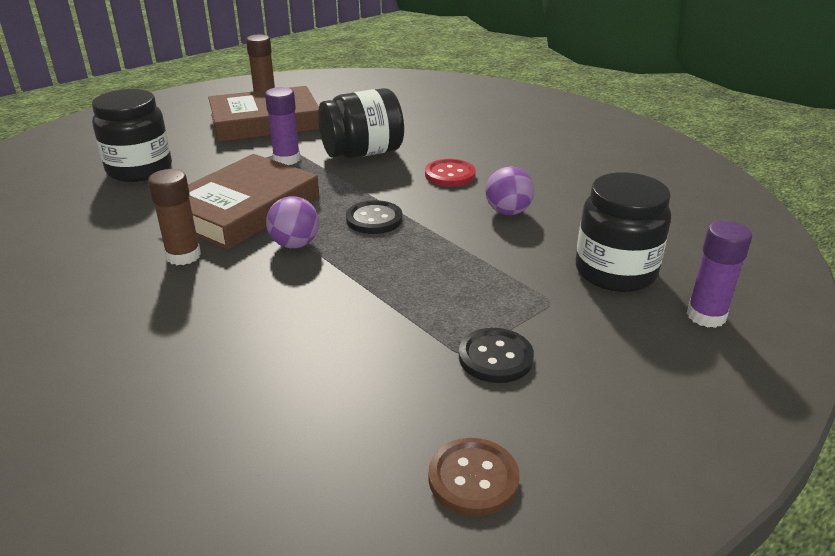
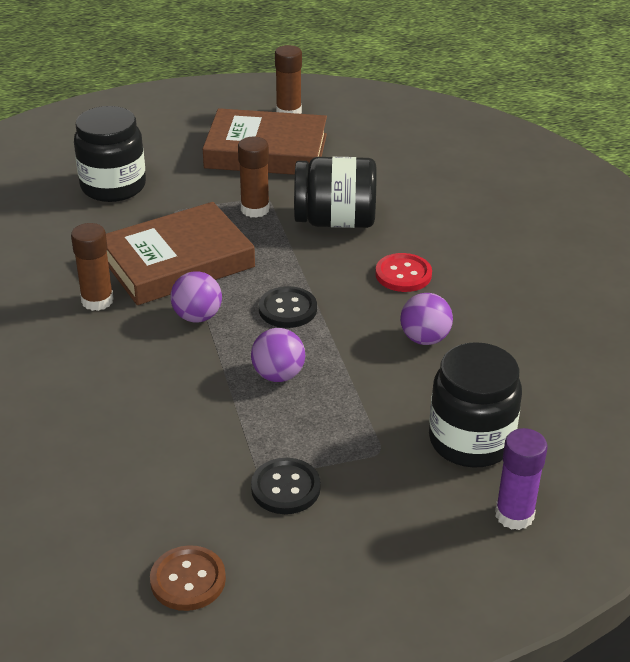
camera: 25 degrees right, 5 degrees up
(286, 159) = (255, 209): purple glue stick -> brown glue stick
(408, 269) = (278, 375): none -> purple ball

